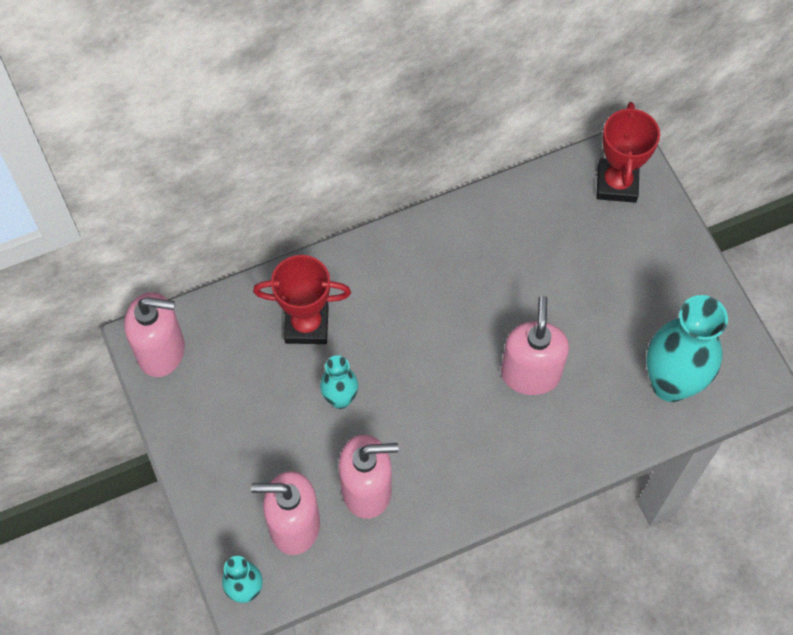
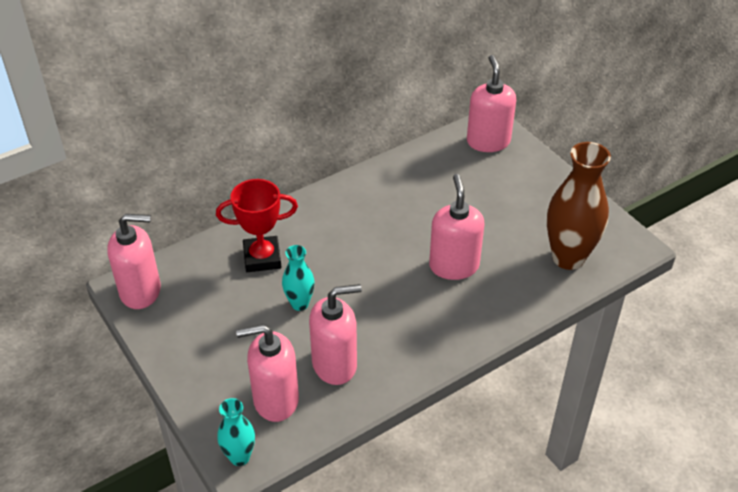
camera: 10 degrees left, 20 degrees down
(616, 183) = (488, 141): red trophy -> pink soap dispenser
(670, 384) = (568, 258): turquoise vase -> brown vase

